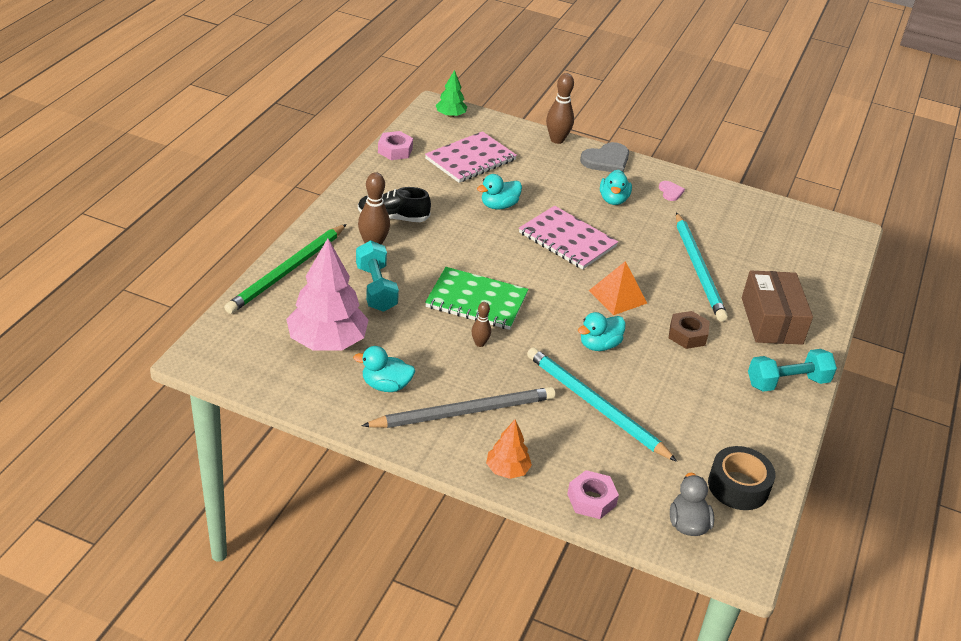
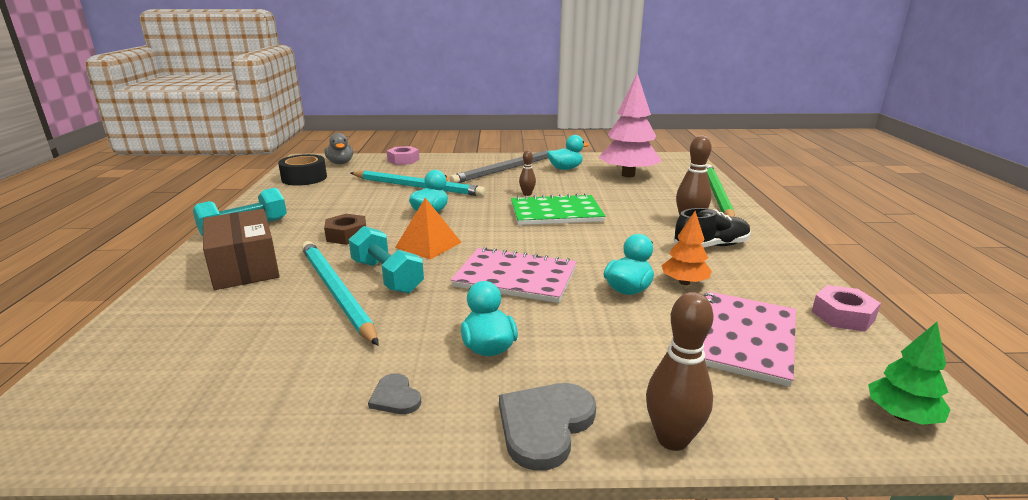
camera: 160 degrees right, 15 degrees down
(376, 288) = (641, 201): turquoise dumbbell -> turquoise dumbbell (387, 276)
(507, 470) = (460, 159): orange tree -> orange tree (684, 282)
(670, 192) = (395, 397): pink heart -> grey heart

